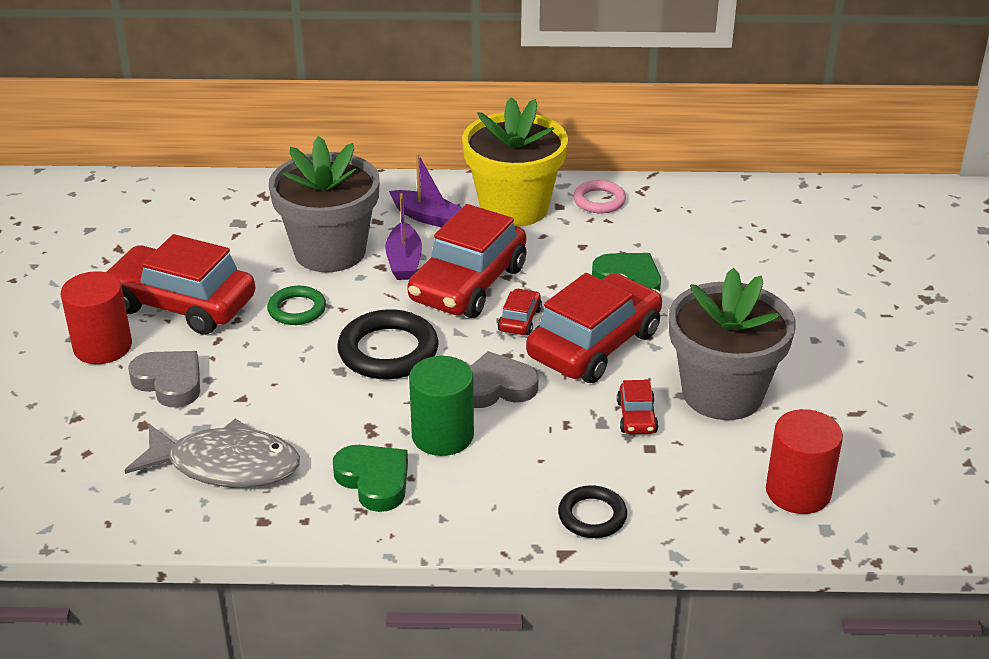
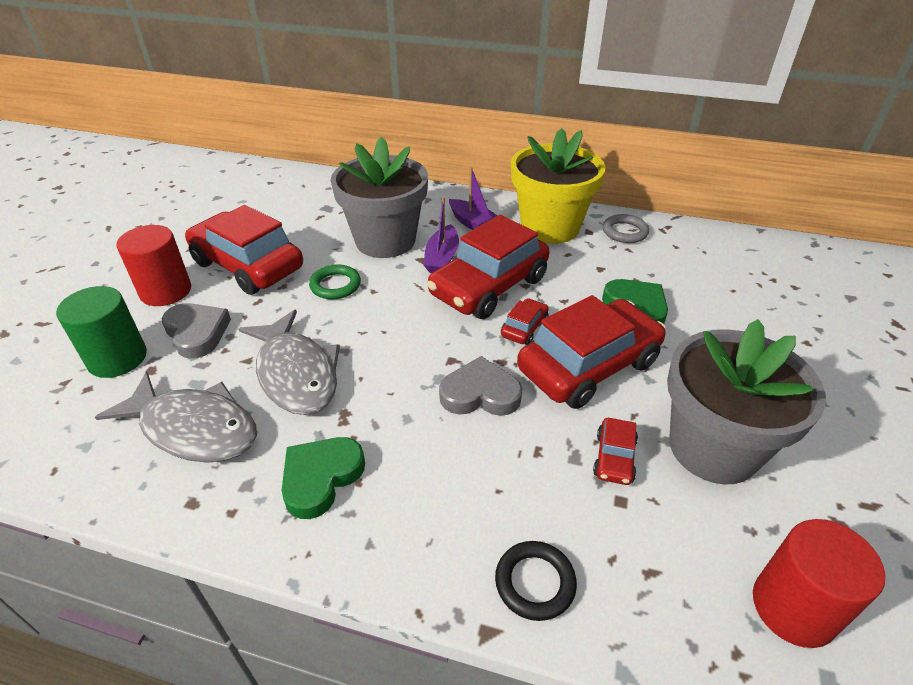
camera: 15 degrees right, 5 degrees up
(301, 401) = (296, 373): none -> grey fish
(374, 481) = (321, 478): green heart -> green heart turned 120 degrees counterclockwise
(388, 351) = (394, 338): black ring -> none
(442, 435) = (409, 438): green cylinder -> green cylinder (117, 358)
(599, 201) = (624, 232): pink ring -> grey ring

